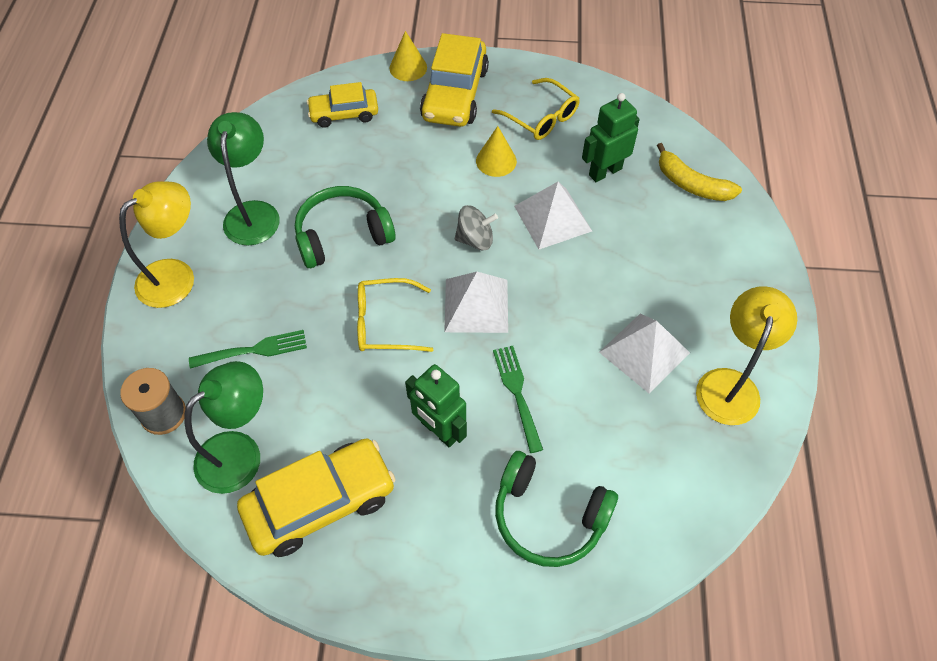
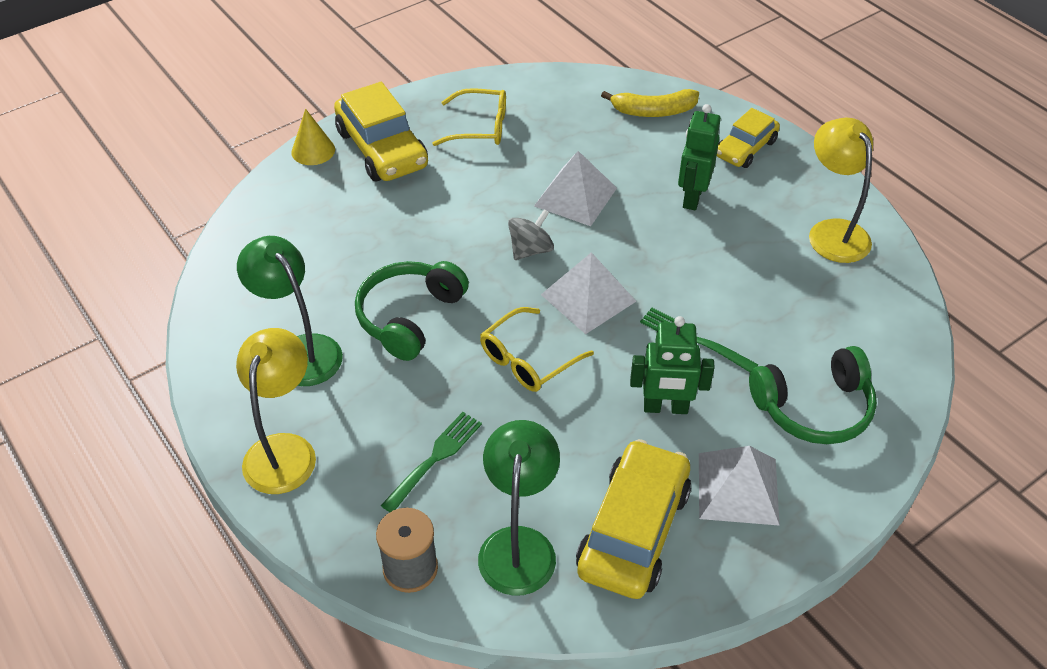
camera: 40 degrees left, 10 degrees down
(344, 114) = (294, 220): yellow car -> yellow car (745, 148)
(496, 161) = (479, 181): yellow cone -> none
(605, 171) = (578, 139): green robot -> green robot (692, 197)
(644, 352) = (751, 249): white pyramid -> white pyramid (738, 488)

